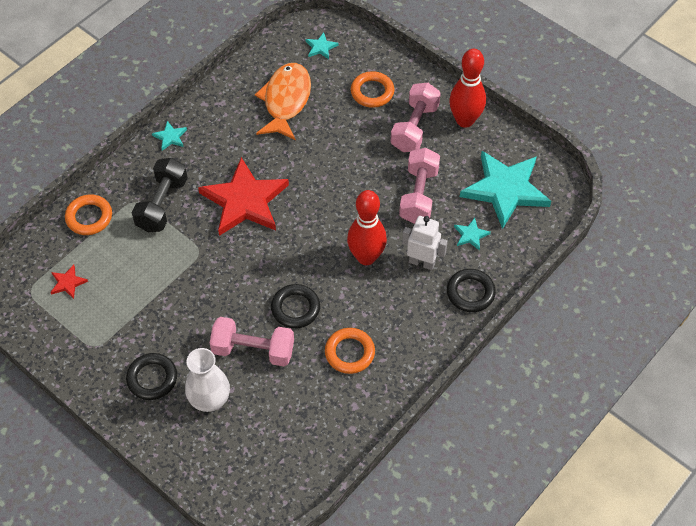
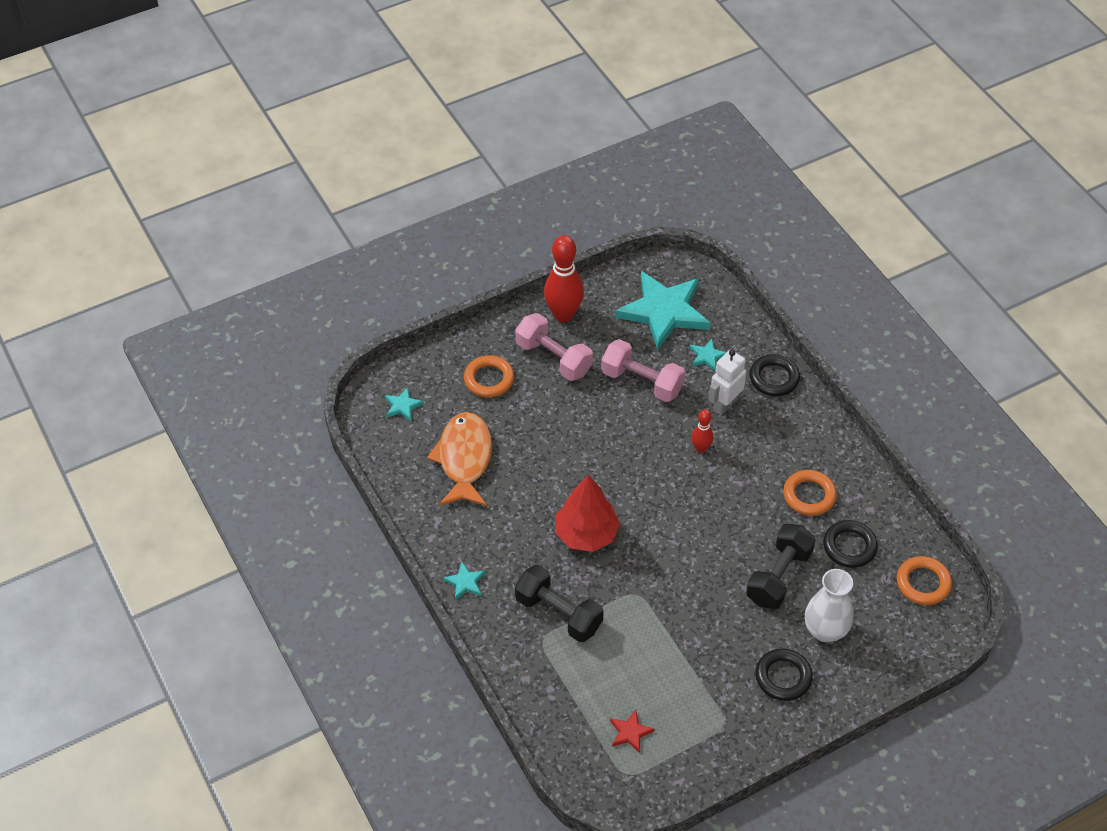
camera: 70 degrees left, 5 degrees down
(89, 217) = (546, 691): orange ring -> orange ring (923, 583)
(244, 201) = (586, 534): red star -> red tree
(253, 350) = (778, 576): pink dumbbell -> black dumbbell
(286, 101) = (464, 459): orange fish -> orange fish turned 60 degrees clockwise
(295, 308) = (741, 526): black ring -> black ring (849, 546)
(366, 257) = (701, 448): red bowling pin -> red bowling pin, size x0.52

